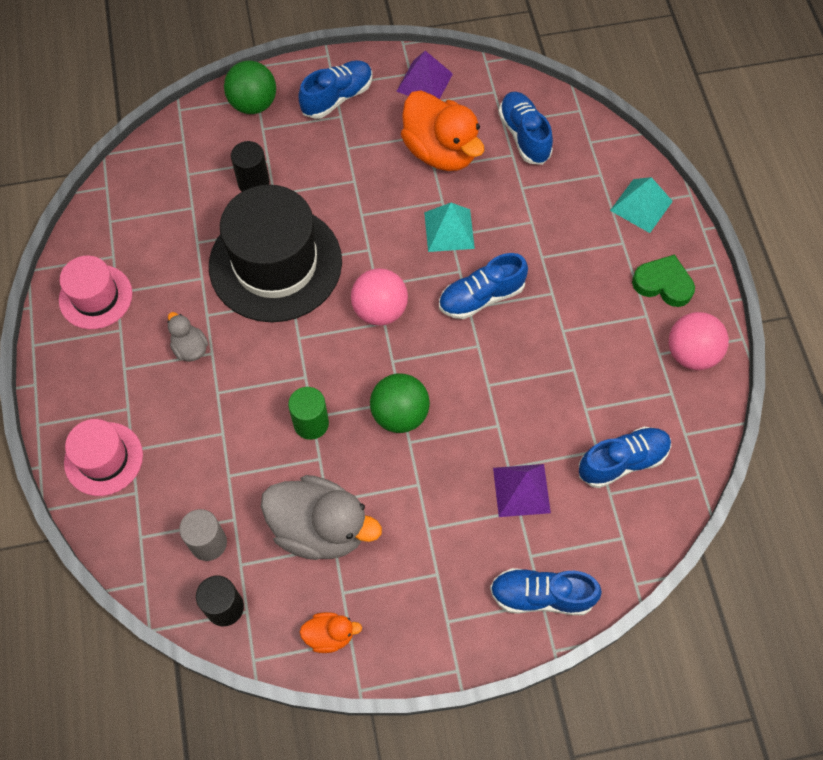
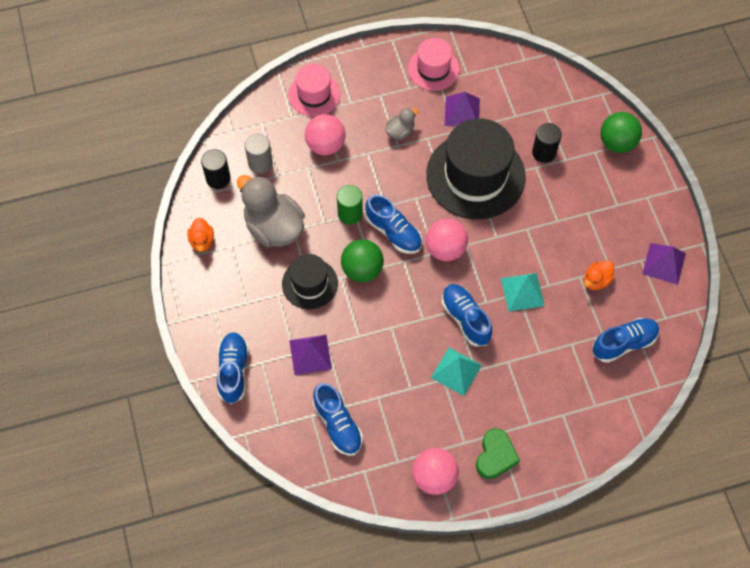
camera: 85 degrees right, 0 degrees up
(173, 269) = (462, 112): none -> purple pyramid
(194, 448) = (325, 145): none -> pink ball
(320, 528) = (274, 227): grey duck -> grey duck turned 120 degrees clockwise
(337, 97) = (635, 200): blue shoe -> blue shoe (393, 232)
(415, 484) = (310, 283): none -> black hat
(440, 151) = (596, 280): orange duck -> orange duck, size x0.48
(641, 205) = (569, 438): turquoise pyramid -> turquoise pyramid (456, 371)

